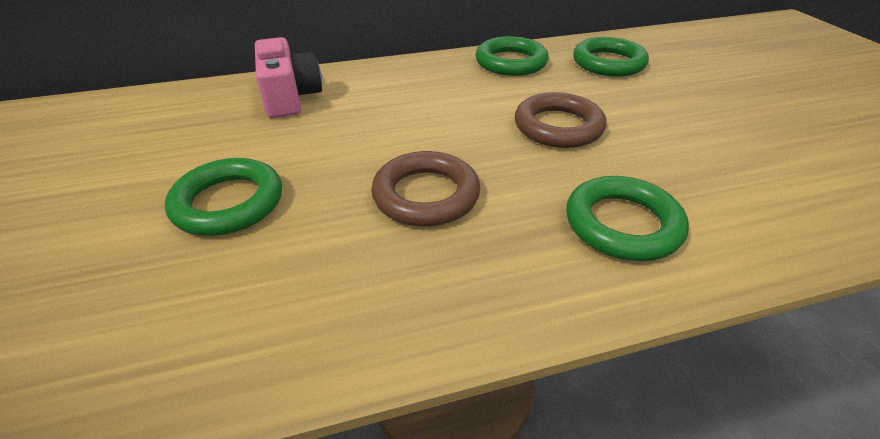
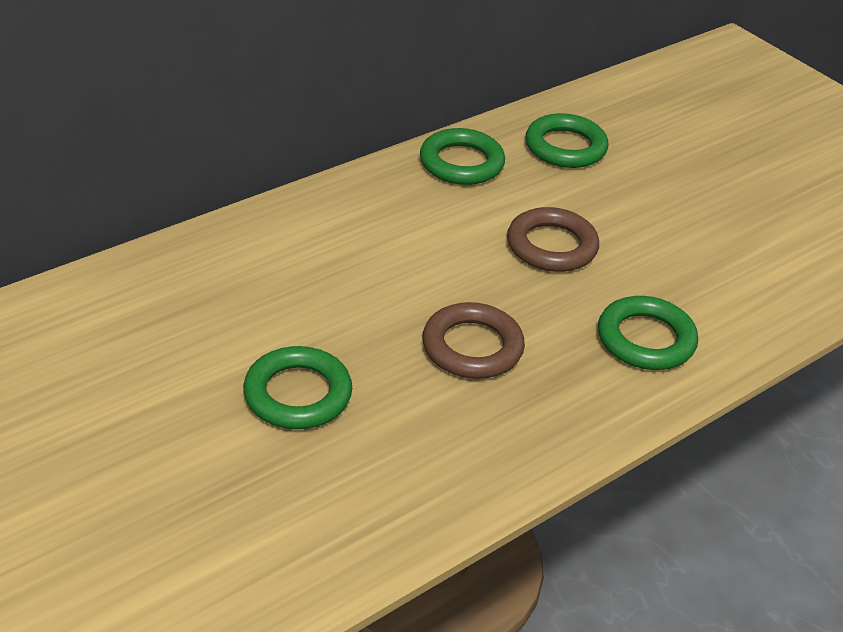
camera: 25 degrees left, 0 degrees up
(290, 97) = (247, 258): pink camera -> none

